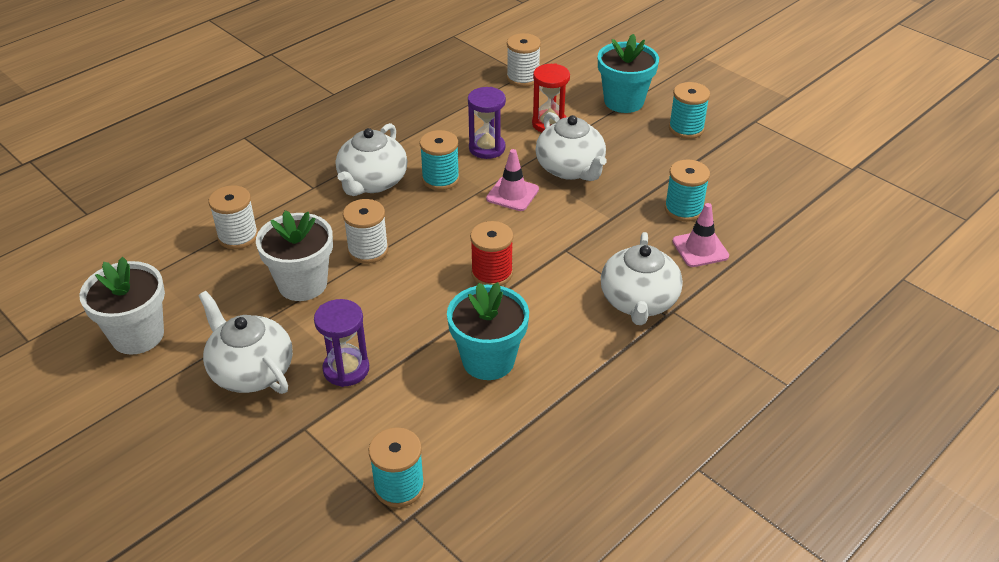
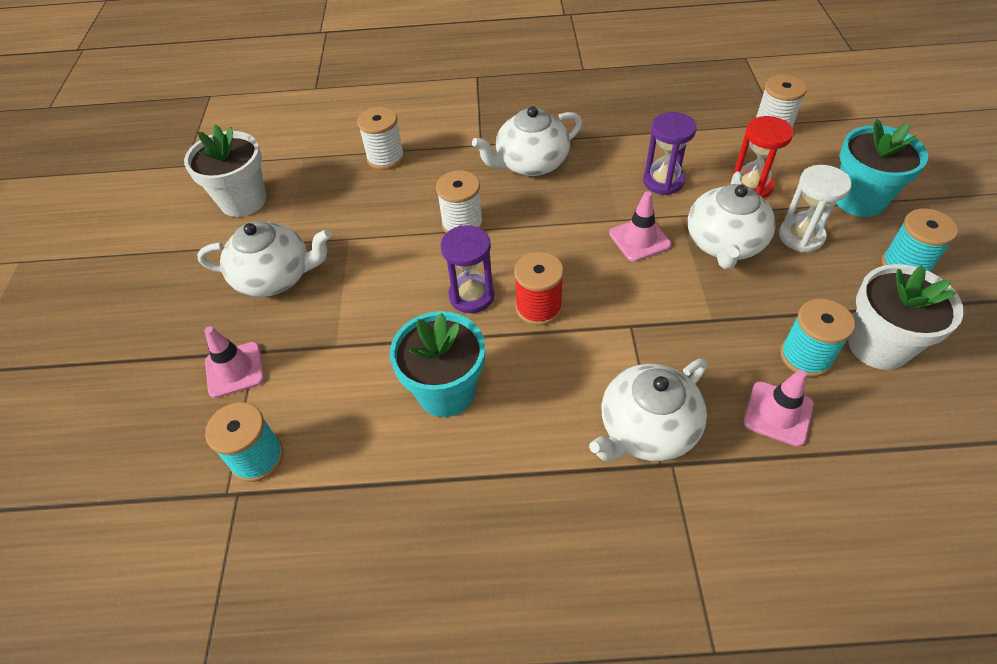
camera: 45 degrees right, 10 degrees up
(251, 371) = (275, 277): white teapot -> white teapot turned 90 degrees clockwise
(302, 284) = (385, 225): white flower pot -> white flower pot (878, 346)
(303, 449) = (235, 370): none -> pink traffic cone
(346, 369) = (335, 321): purple hourglass -> purple hourglass (471, 296)
(440, 179) = (590, 190): turquoise spool -> none
(612, 141) = (801, 236): none -> white hourglass

